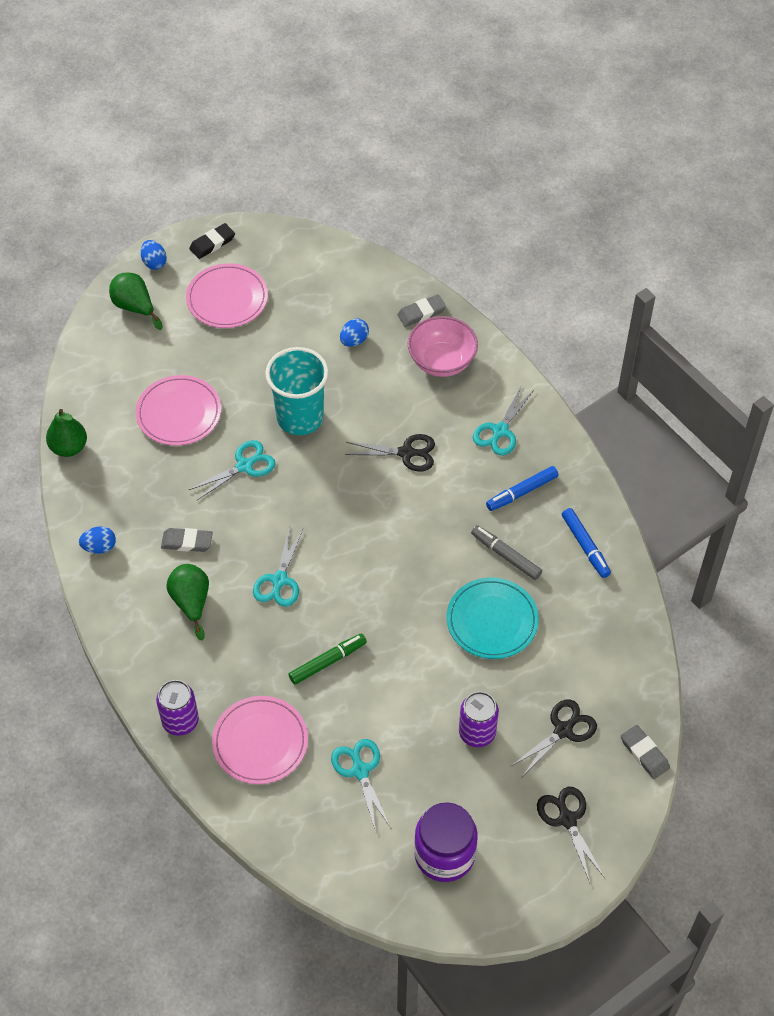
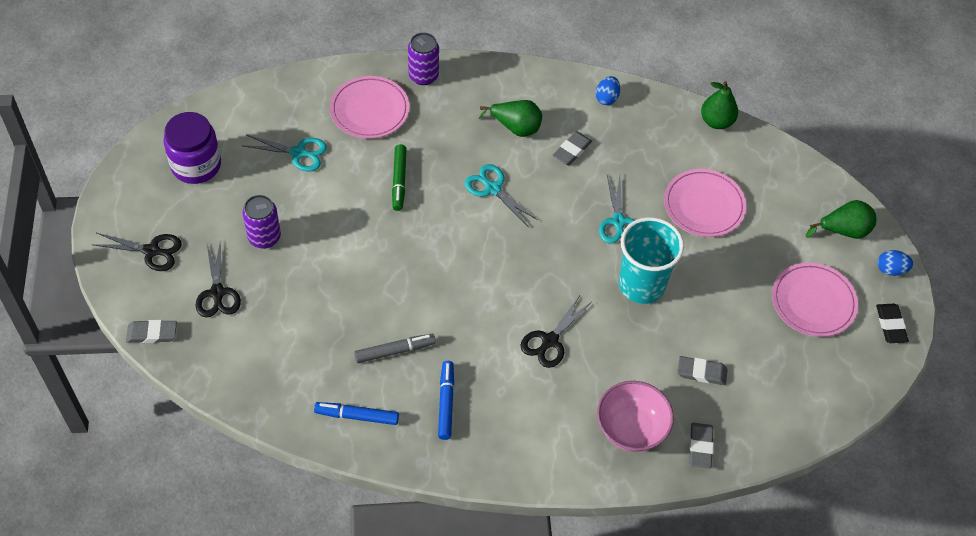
camera: 120 degrees right, 0 degrees up
(354, 340) = (701, 372): blue egg -> grey eraser
(492, 620) = (345, 304): turquoise plate -> none
(500, 431) = (521, 427): turquoise scissors -> none

